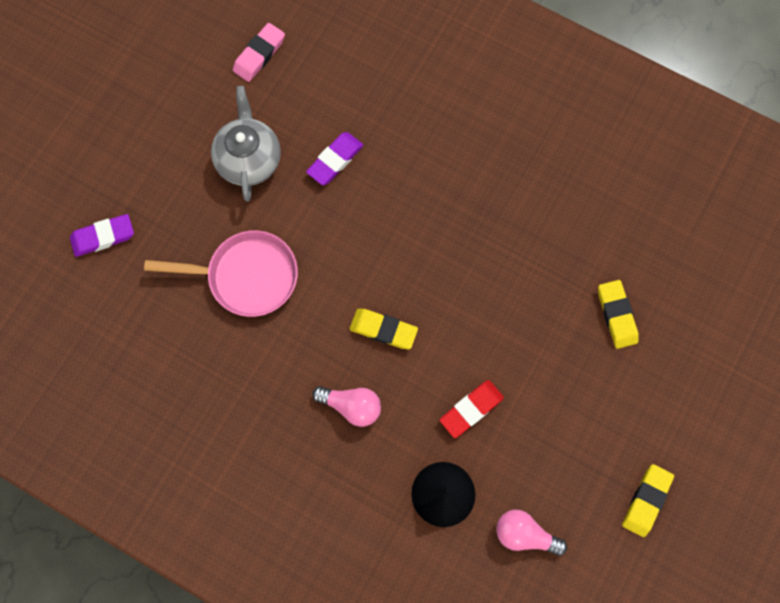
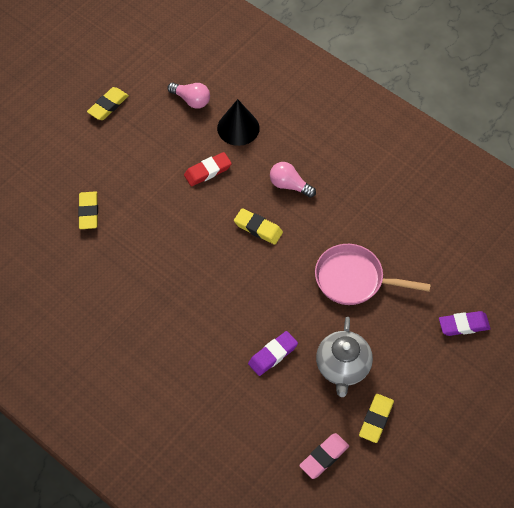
camera: 170 degrees left, 15 degrees down
(204, 105) = (376, 419): none -> yellow eraser

